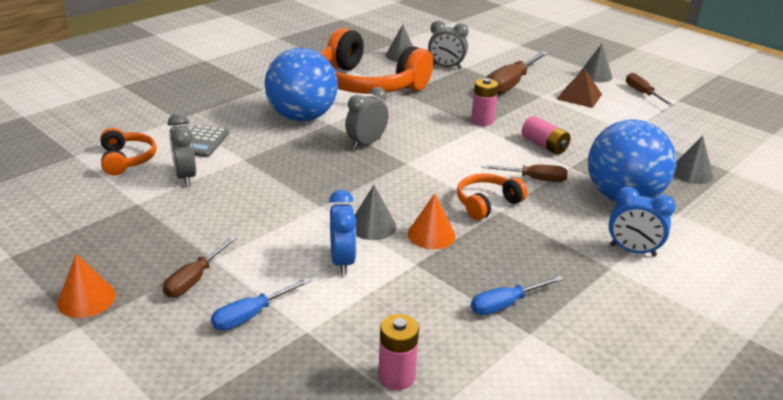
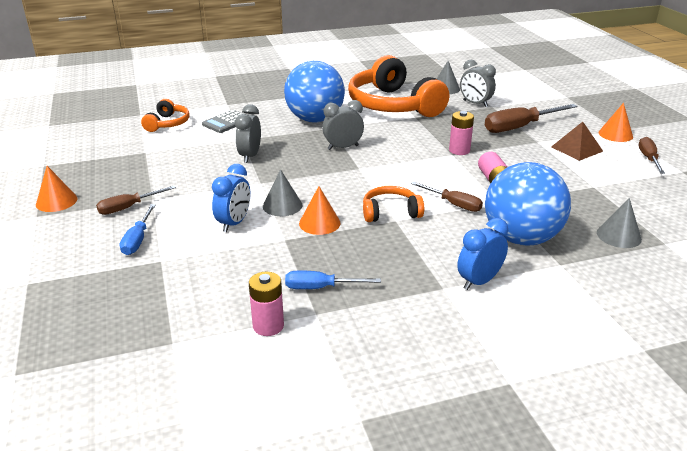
camera: 30 degrees right, 0 degrees up
(185, 176) = (192, 142): grey clock -> grey clock (250, 156)
(251, 315) = (138, 240): blue screwdriver -> blue screwdriver turned 75 degrees counterclockwise
(396, 377) = (186, 309): pink battery -> pink battery (268, 326)
(595, 75) = (615, 134): grey cone -> orange cone
(632, 250) = (479, 281): blue clock -> blue clock turned 90 degrees clockwise

